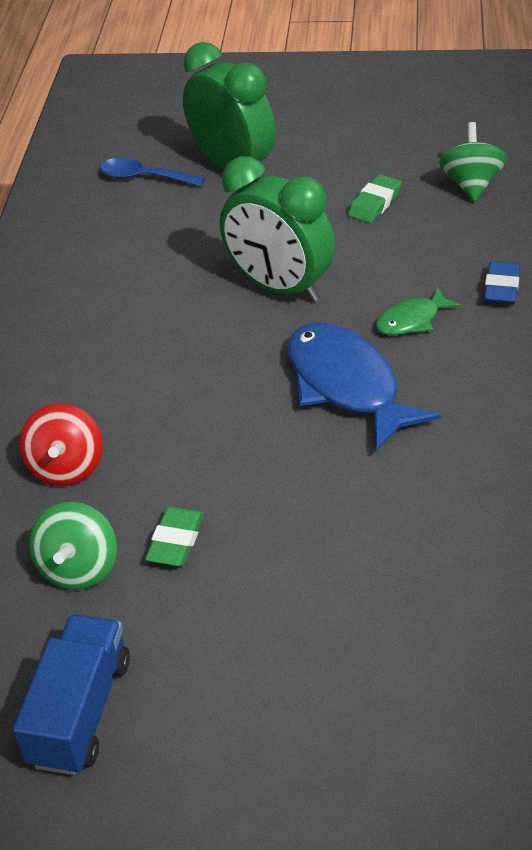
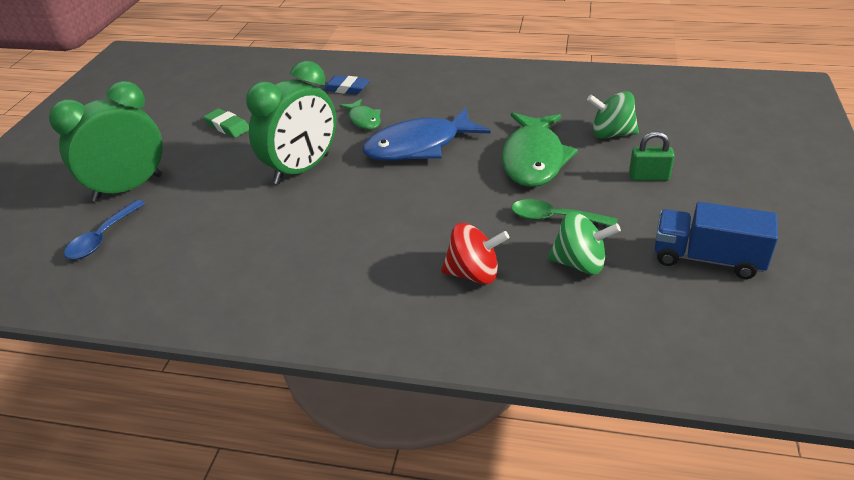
camera: 85 degrees left, 5 degrees down
(176, 541) = (555, 218): green eraser -> green spoon
(284, 655) = (649, 177): none -> green padlock
(324, 512) = (534, 159): none -> green fish
(471, 185) = (233, 90): green spinning top -> green spinning top (611, 134)

